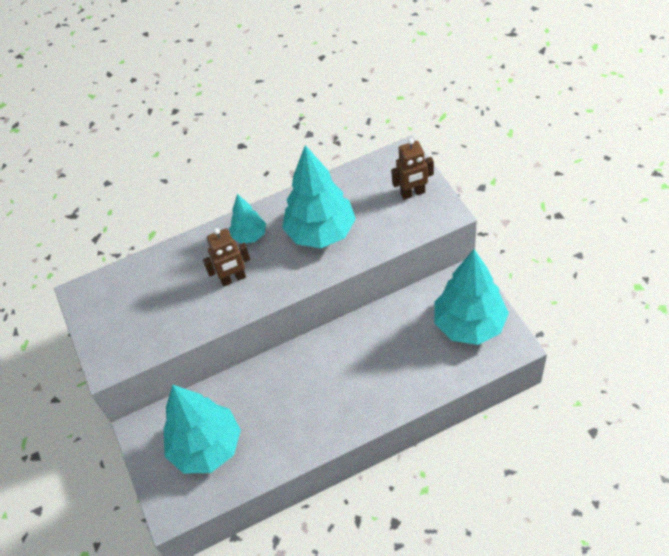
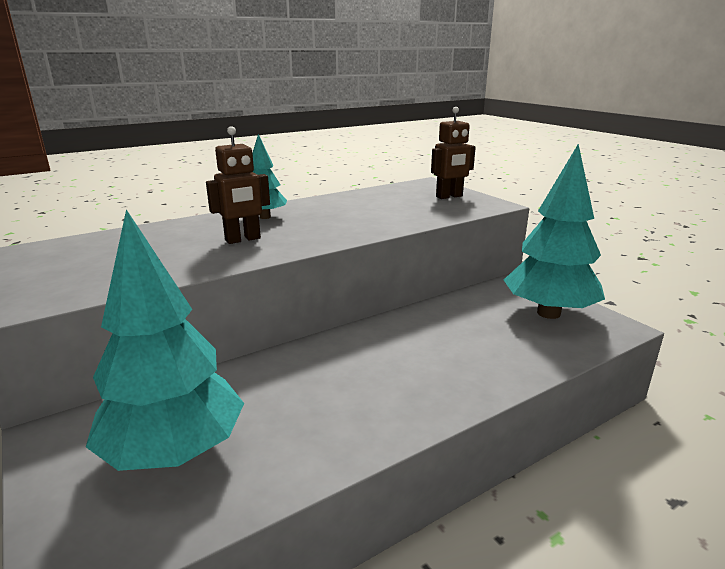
camera: 15 degrees left, 30 degrees down
(321, 233) = (353, 214): turquoise tree -> none

